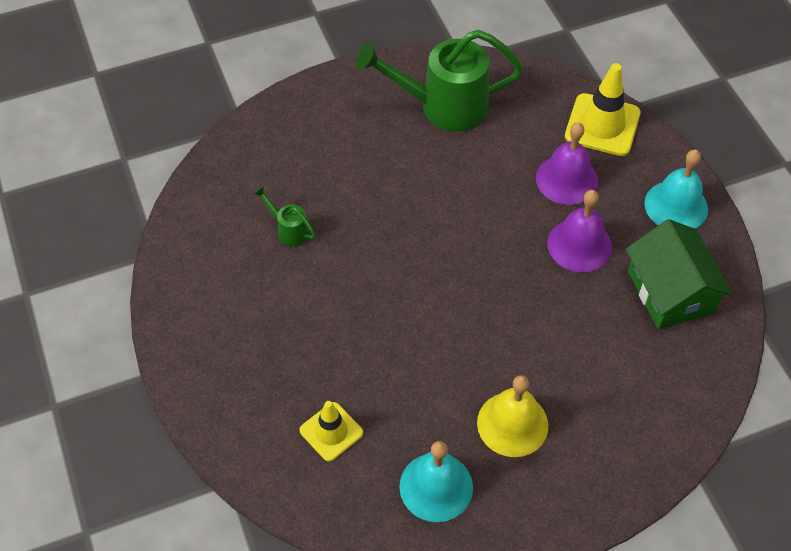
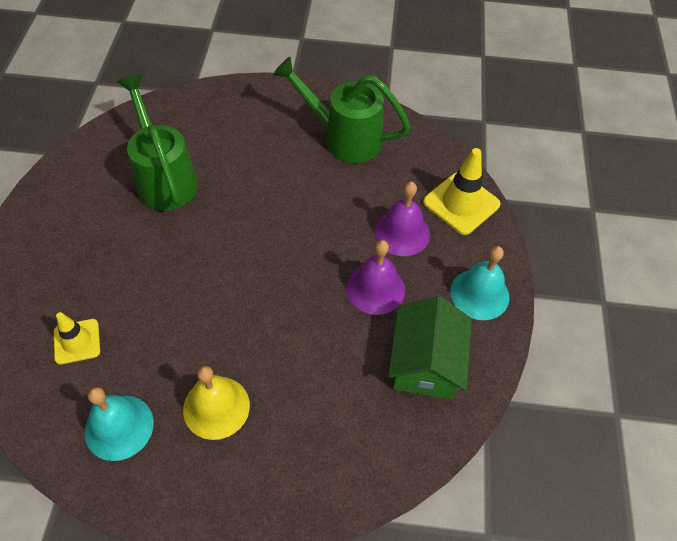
camera: 25 degrees right, 0 degrees up
(289, 230) = (164, 178): green watering can -> green watering can, size x2.27

